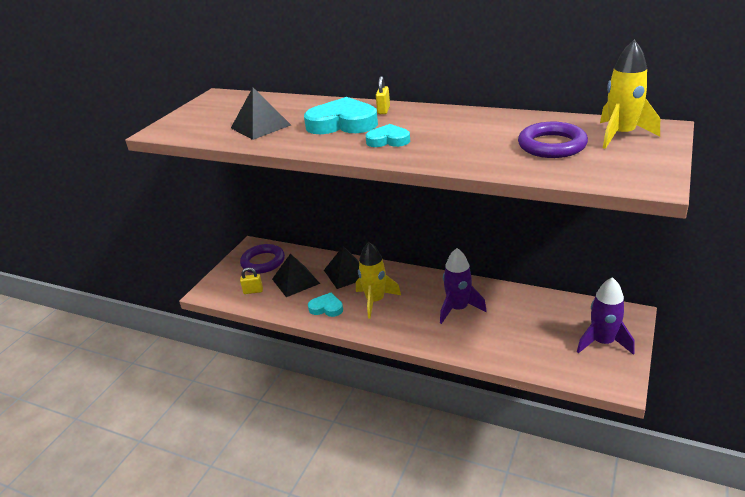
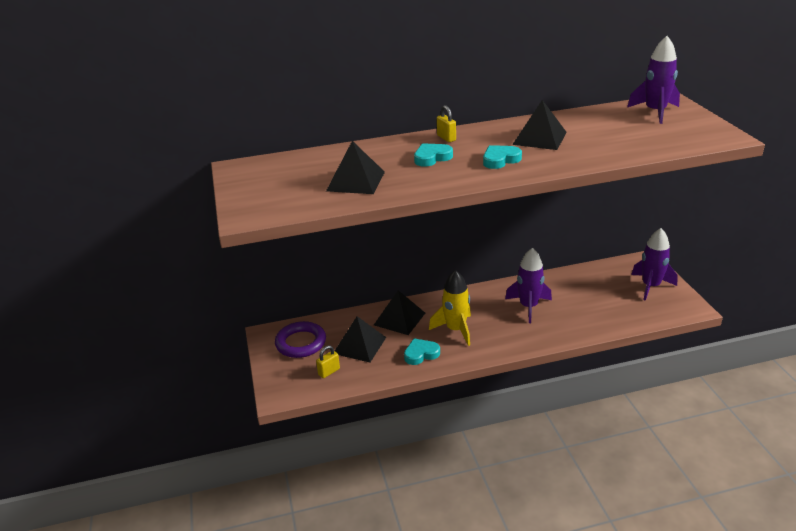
camera: 40 degrees left, 0 degrees up
(342, 123) = (432, 158): turquoise heart -> turquoise heart, size x0.57
(457, 130) = (539, 138): none -> black pyramid
(552, 145) = (625, 130): purple ring -> none
(621, 135) = (655, 112): yellow rocket -> purple rocket

